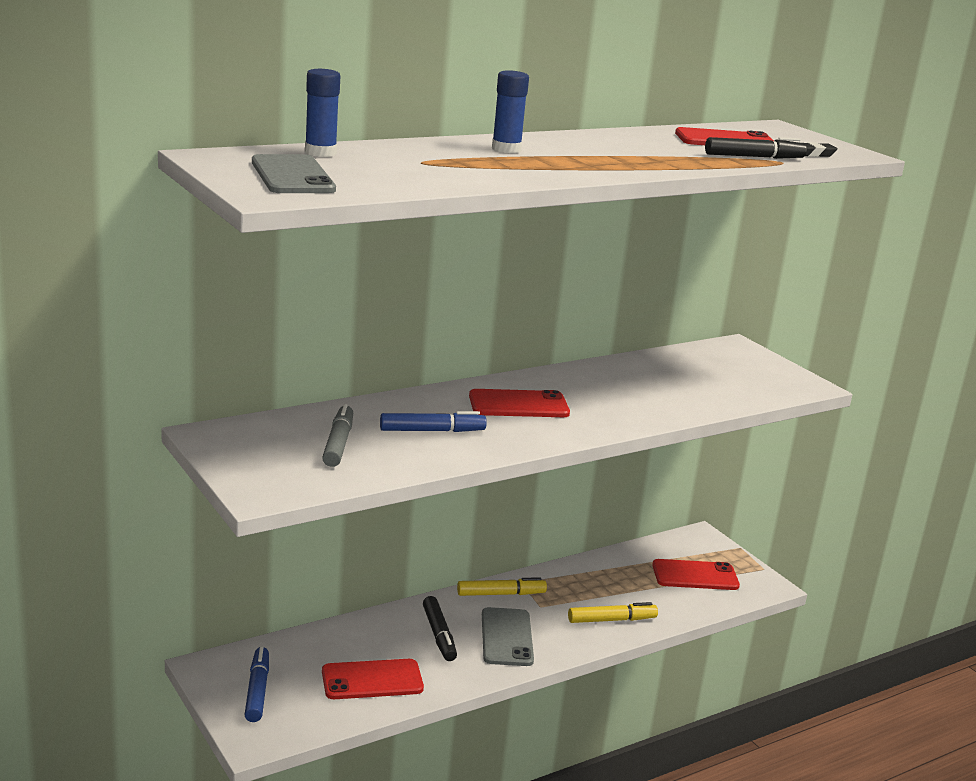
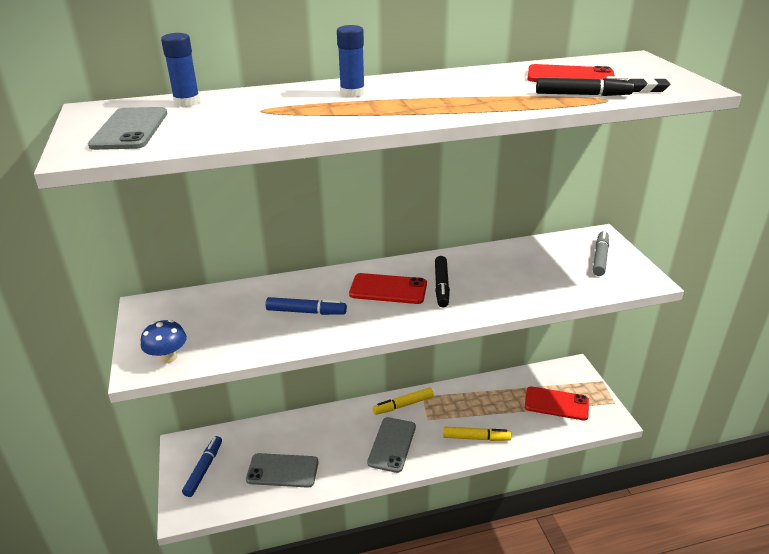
camera: 20 degrees right, 10 degrees up
(287, 482) = (168, 357): none -> blue mushroom
(338, 443) = (229, 320): grey marker -> grey marker (600, 258)
(372, 680) = (282, 470): red phone -> grey phone
(439, 635) = (345, 436): black marker -> black marker (441, 286)
(500, 594) = (403, 405): yellow marker -> yellow marker turned 150 degrees clockwise

